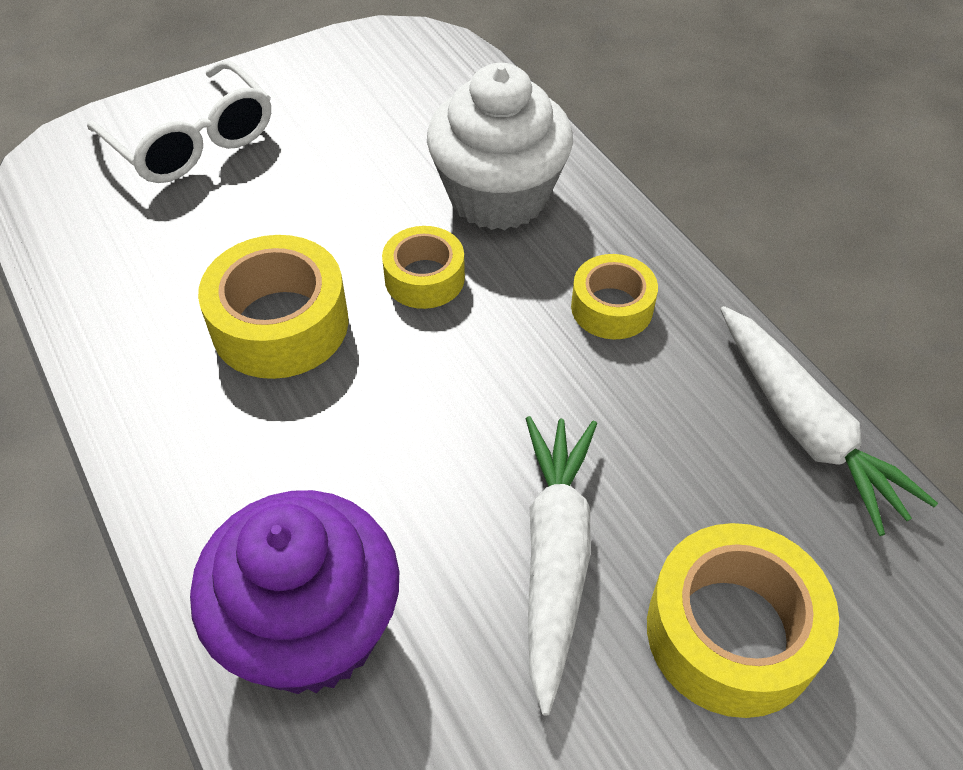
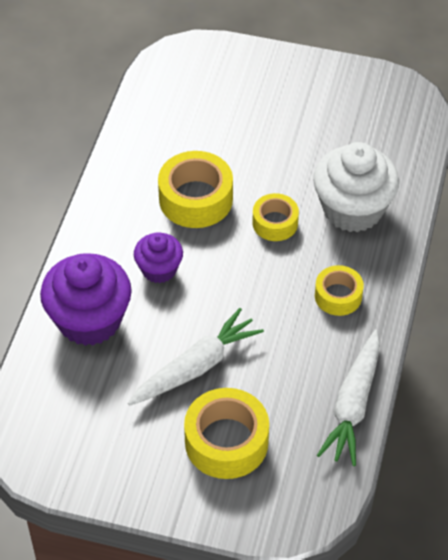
camera: 45 degrees right, 0 degrees up
(193, 142) = (248, 84): white glasses -> none
(336, 459) = (159, 269): none -> purple cupcake

